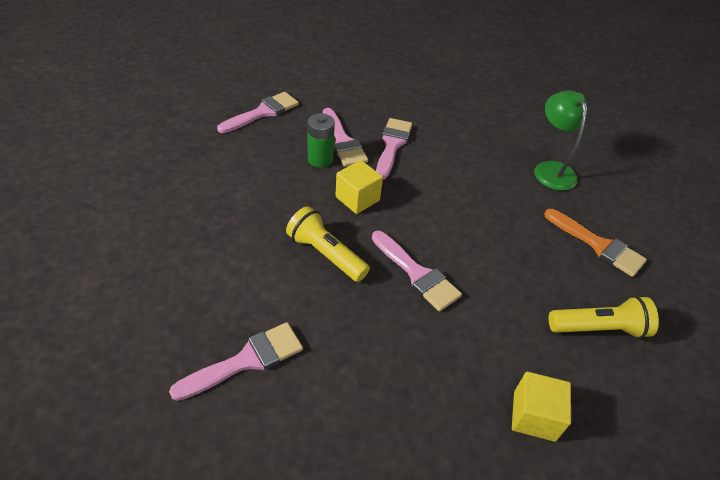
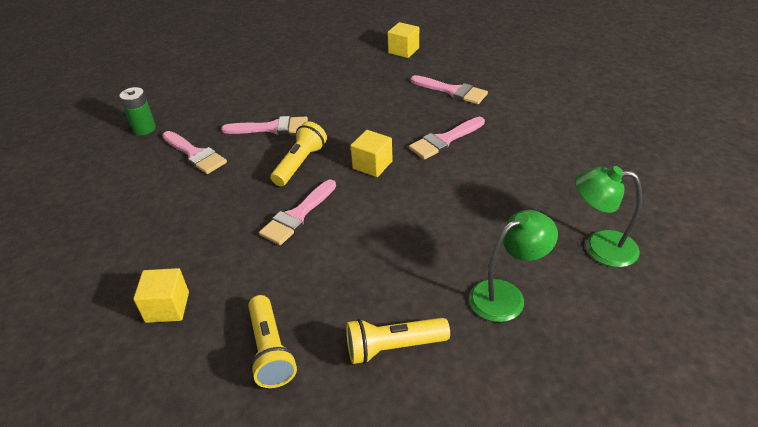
camera: 80 degrees right, 5 degrees down
(151, 120) = (403, 50): none -> yellow cube
(320, 159) = (411, 134): green battery -> green battery (144, 129)
(392, 145) = (461, 169): pink brush -> pink brush (272, 128)
(510, 111) = (599, 247): none -> green lamp
(598, 245) = (393, 347): orange brush -> yellow flashlight

